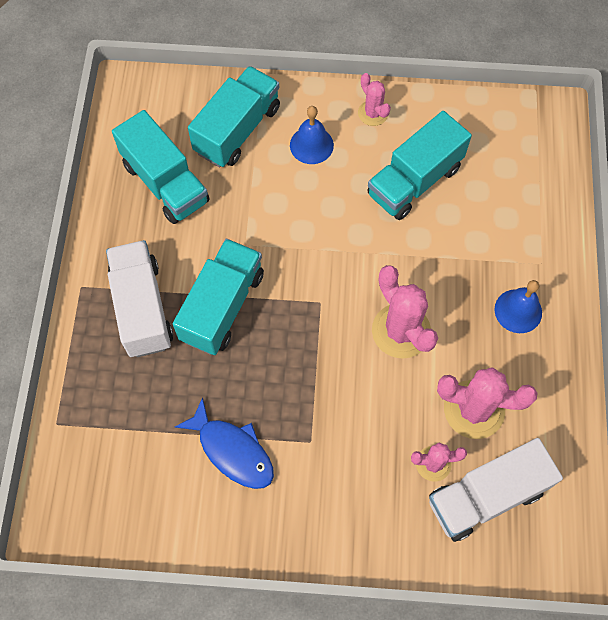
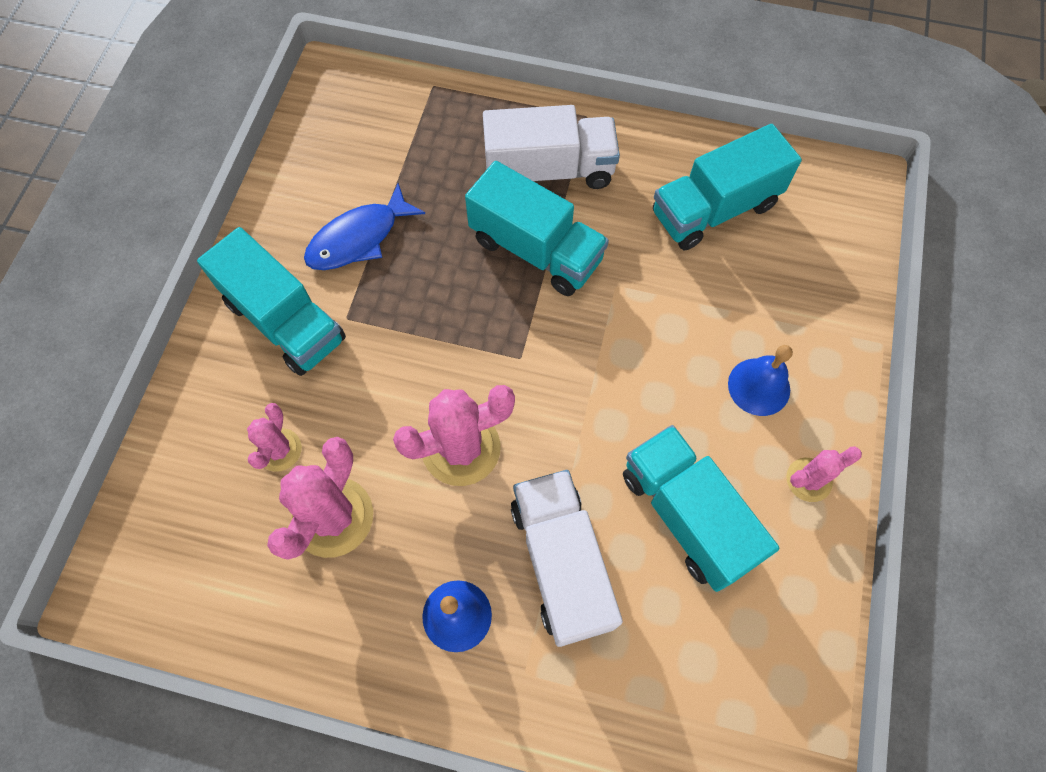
camera: 100 degrees right, 0 degrees up
(237, 130) = (789, 298): turquoise truck -> turquoise truck (285, 321)
(486, 496) = (220, 504): white truck -> white truck (561, 563)

